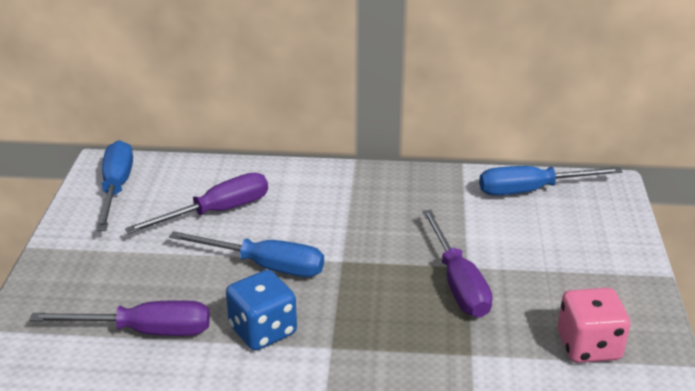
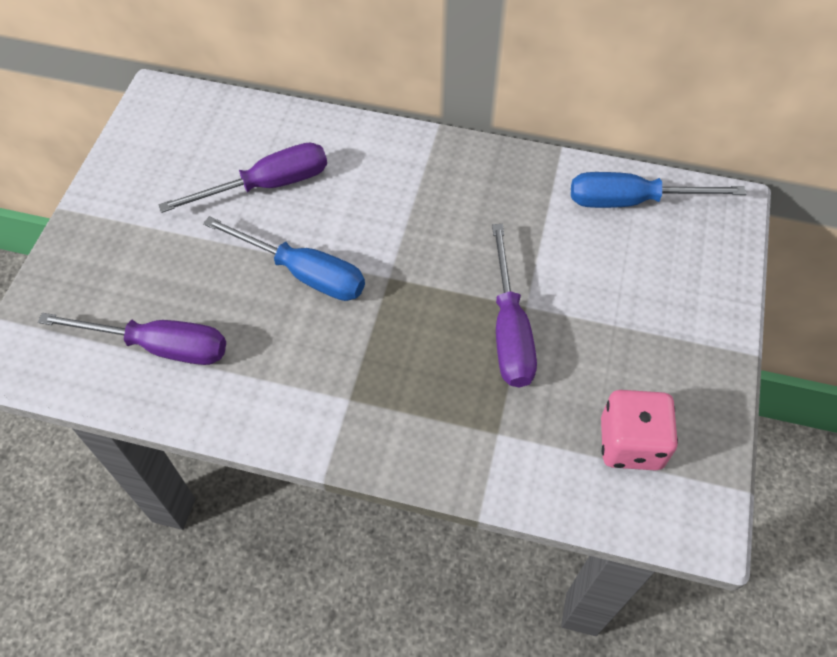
camera: 10 degrees right, 25 degrees up
(116, 188) = (166, 134): blue screwdriver -> none
(263, 331) = (282, 365): blue dice -> none

